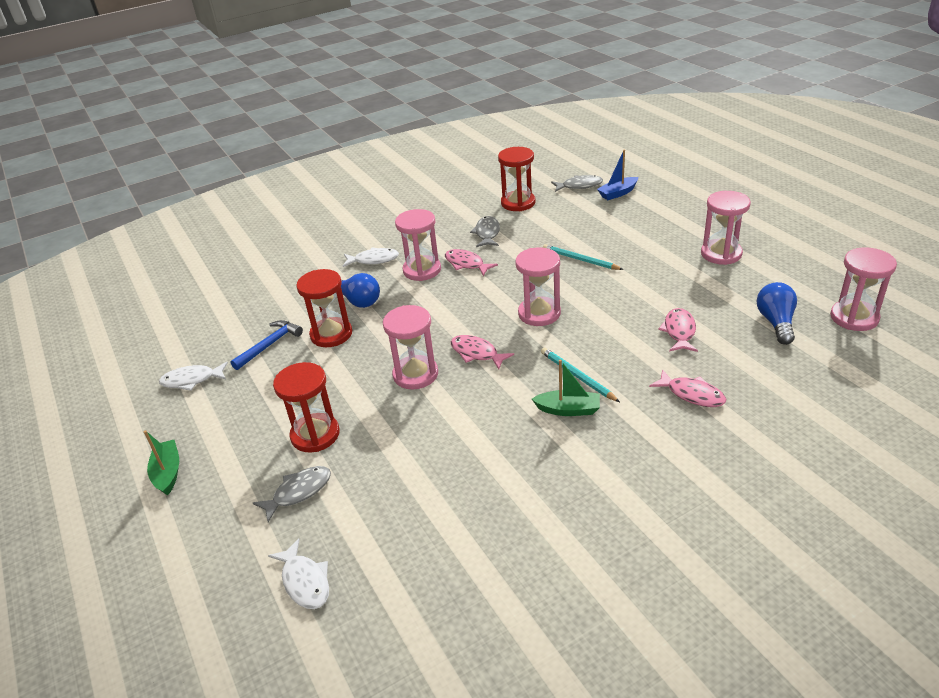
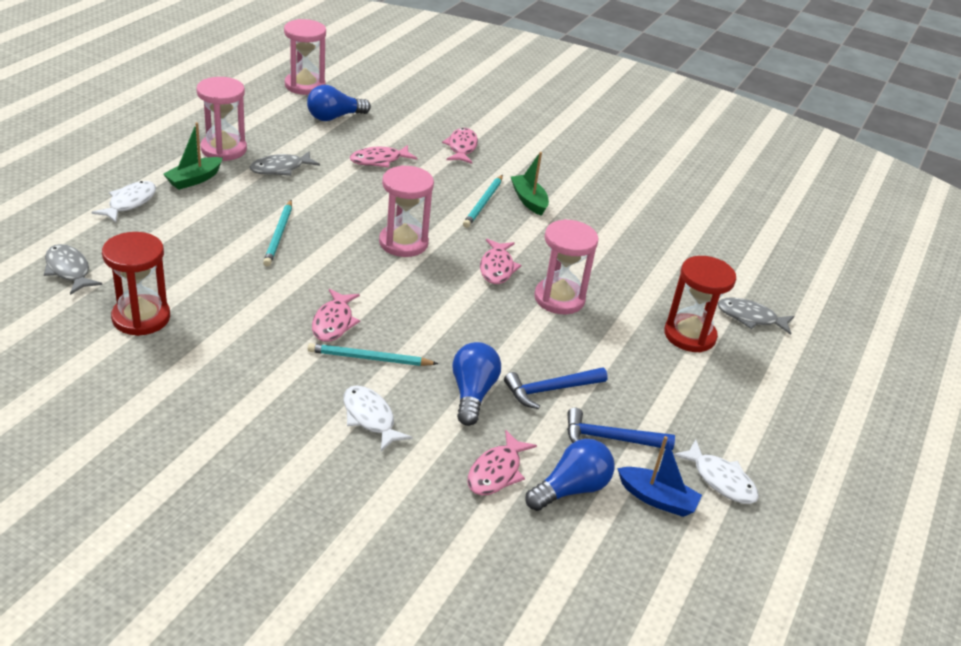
camera: 130 degrees left, 0 degrees up
(168, 473) = (826, 417): green boat -> green boat (194, 179)
(254, 315) = (571, 489): none -> blue light bulb
(293, 292) = (496, 472): none -> pink fish
(305, 581) = (805, 281): white fish -> white fish (130, 203)
(331, 334) = (550, 390): red hourglass -> blue hammer
(422, 270) = (369, 358): pink hourglass -> turquoise pencil
(487, 233) = (245, 325): grey fish -> grey fish (280, 168)
(618, 193) = (87, 233): blue boat -> blue boat (657, 499)

